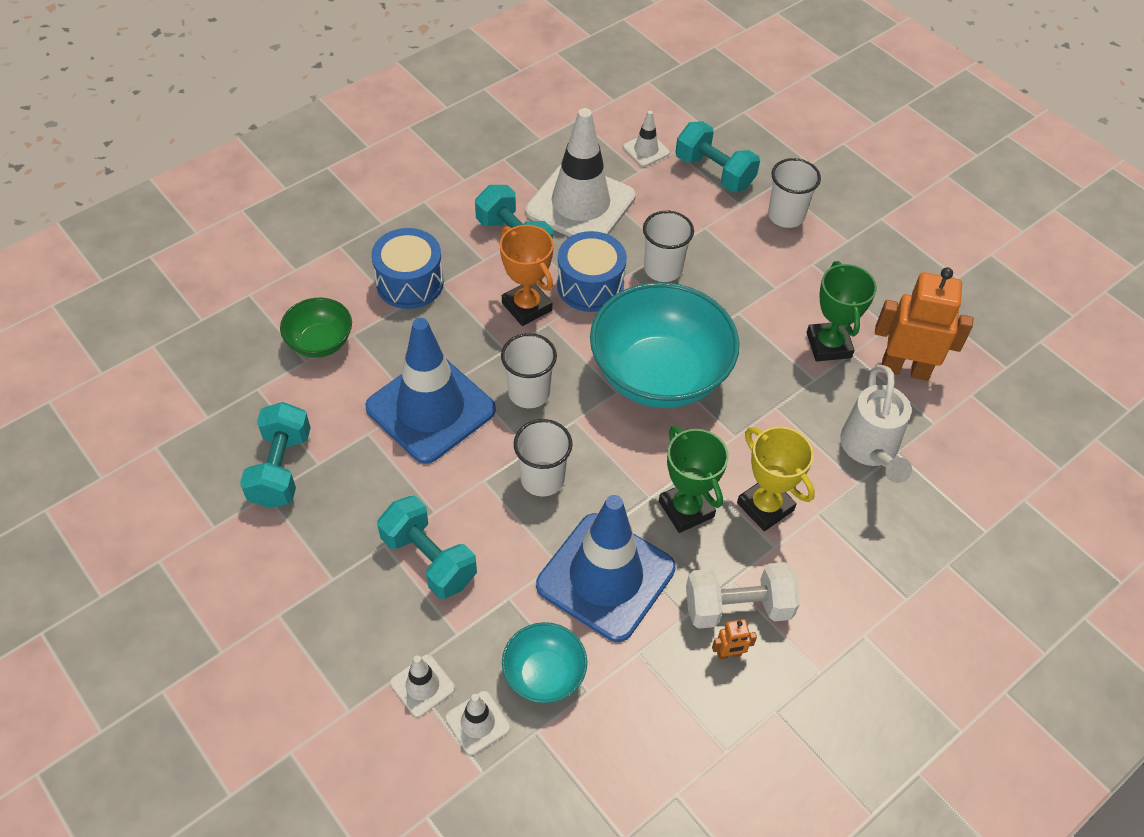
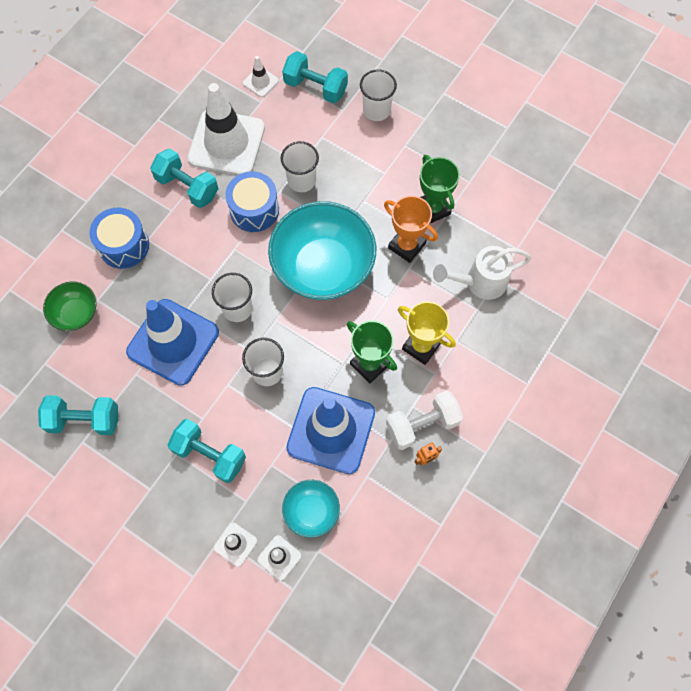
camera: 15 degrees left, 15 degrees up
(281, 469) = (84, 420): turquoise dumbbell -> turquoise dumbbell turned 75 degrees counterclockwise
(527, 306) = (214, 240): orange trophy -> orange trophy (406, 246)
(870, 450) = (480, 282): white watering can -> white watering can turned 90 degrees clockwise
(905, 369) = (488, 212): orange robot -> none

